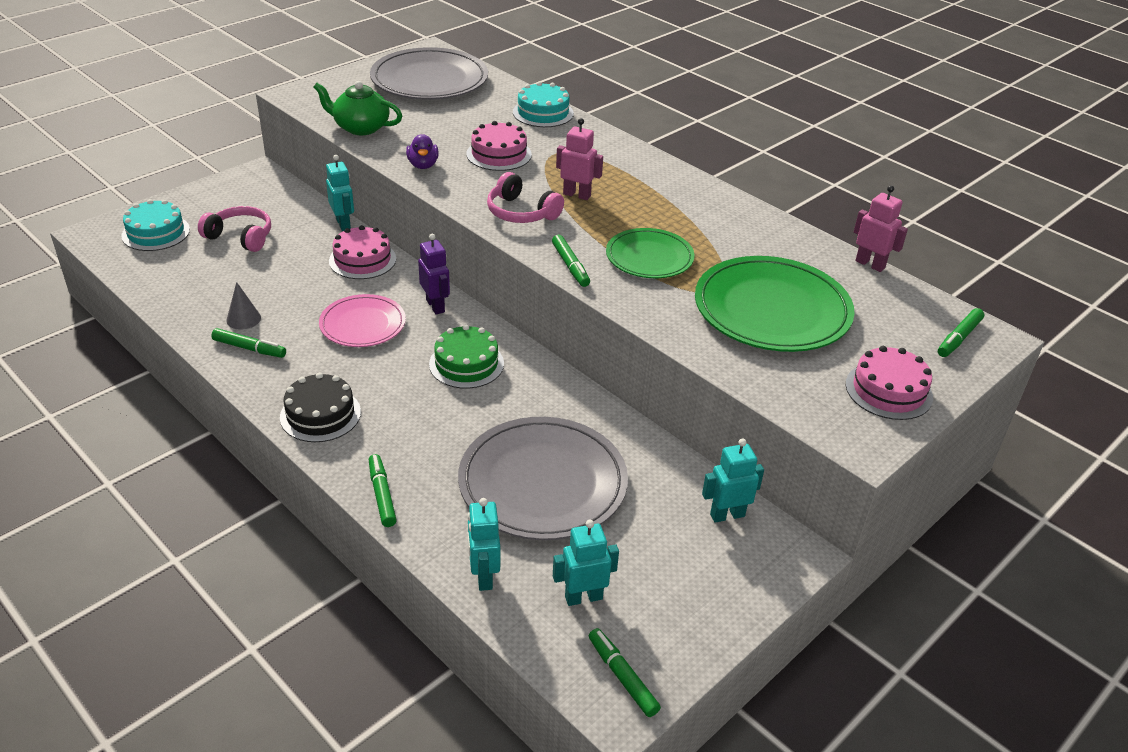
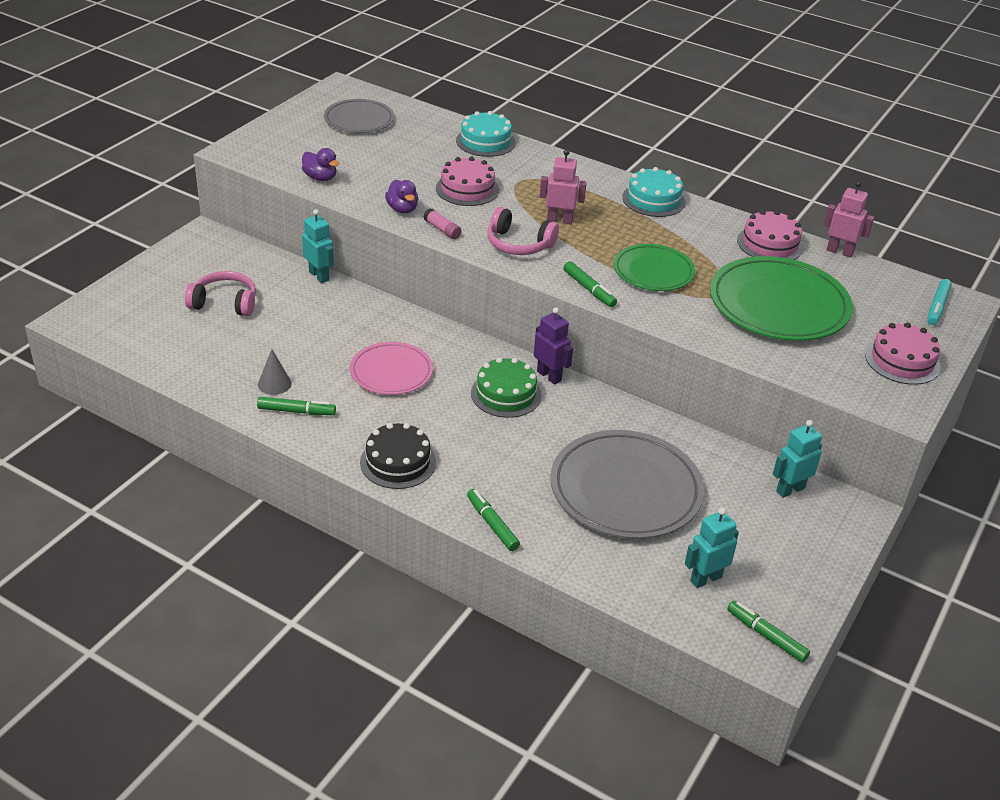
camera: 15 degrees left, 0 degrees up
(156, 232) = (136, 310): turquoise cake -> turquoise cake (653, 200)
(360, 127) = (320, 178): green teapot -> purple duck
(362, 260) = (357, 309): pink cake -> pink cake (770, 244)
(429, 80) = (359, 120): grey plate -> grey plate, size x0.59
(435, 306) = (450, 344): purple robot -> purple robot (549, 376)
(451, 189) = (442, 230): none -> pink glue stick
(483, 576) = (615, 577): turquoise robot -> none
(958, 338) = (937, 307): green marker -> turquoise marker

